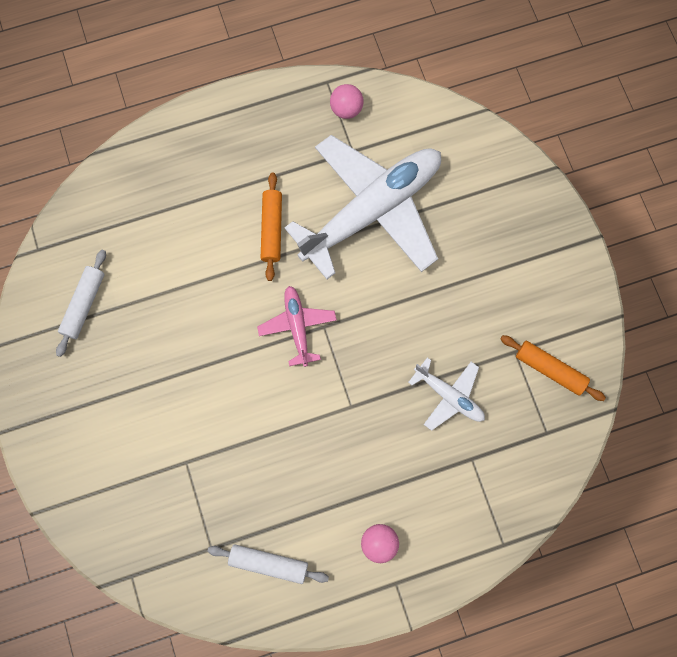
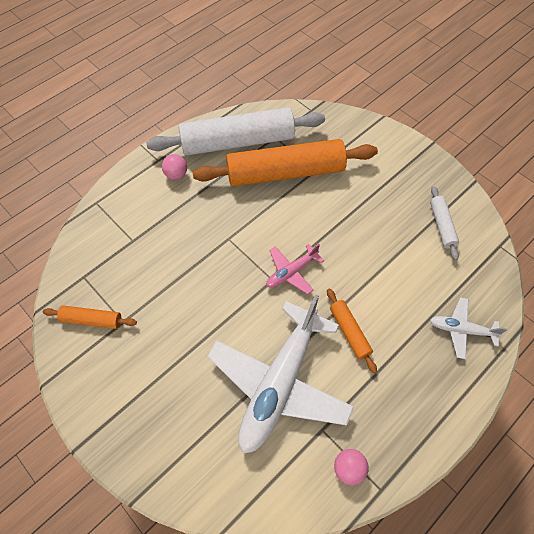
camera: 155 degrees right, 15 degrees down
(230, 476) = (285, 172): none -> orange rolling pin
(268, 563) = (238, 142): white rolling pin -> white rolling pin, size x2.25
(297, 326) = (291, 272): pink plane -> pink plane turned 90 degrees clockwise
(449, 396) = (162, 272): white plane -> white plane (461, 330)

